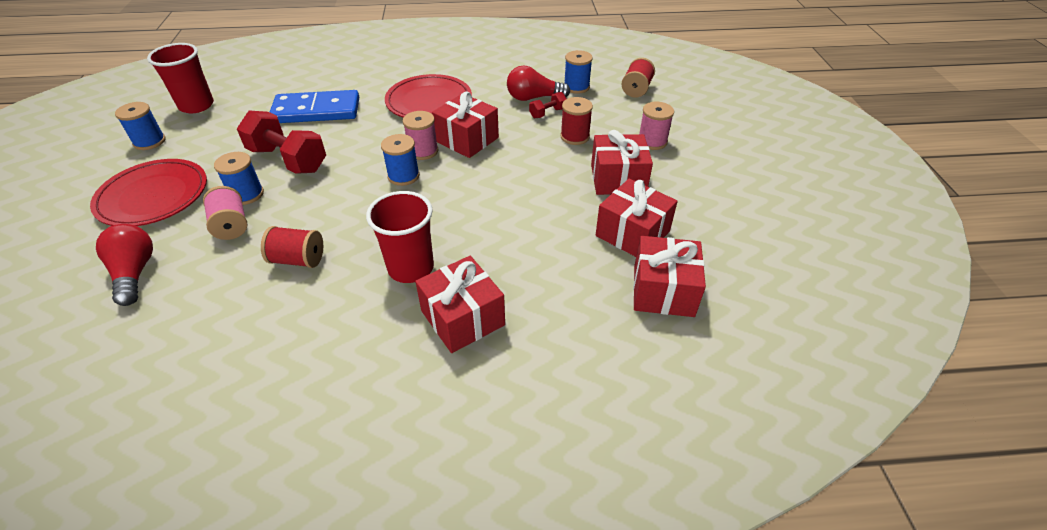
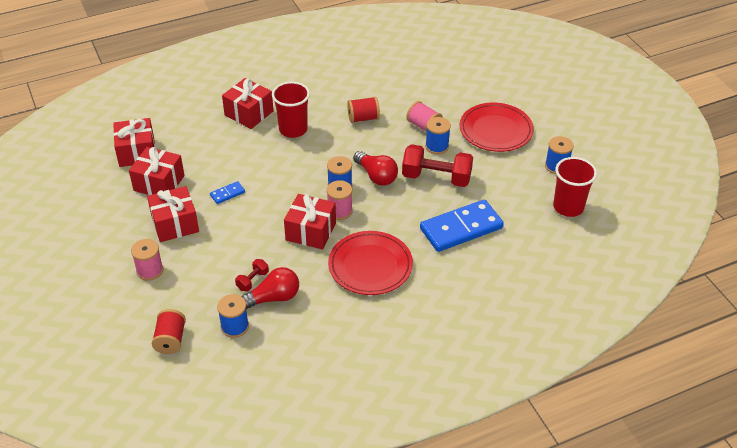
camera: 160 degrees right, 0 degrees up
(135, 273) = (447, 91): red light bulb -> red light bulb (376, 176)
(544, 198) = (227, 194): none -> blue domino
(575, 136) = (219, 258): red spool -> none

